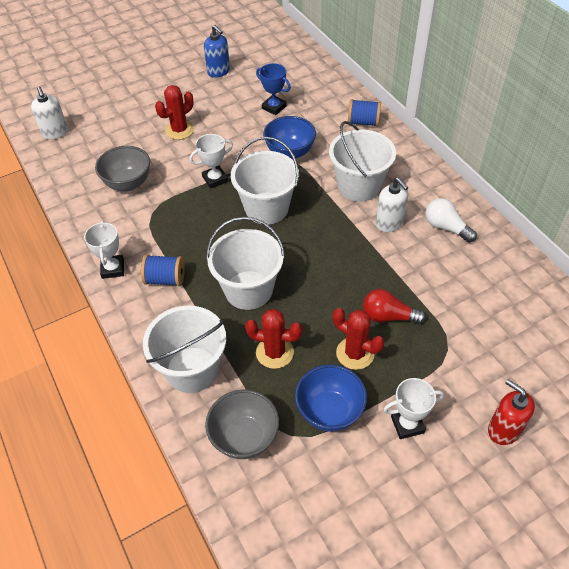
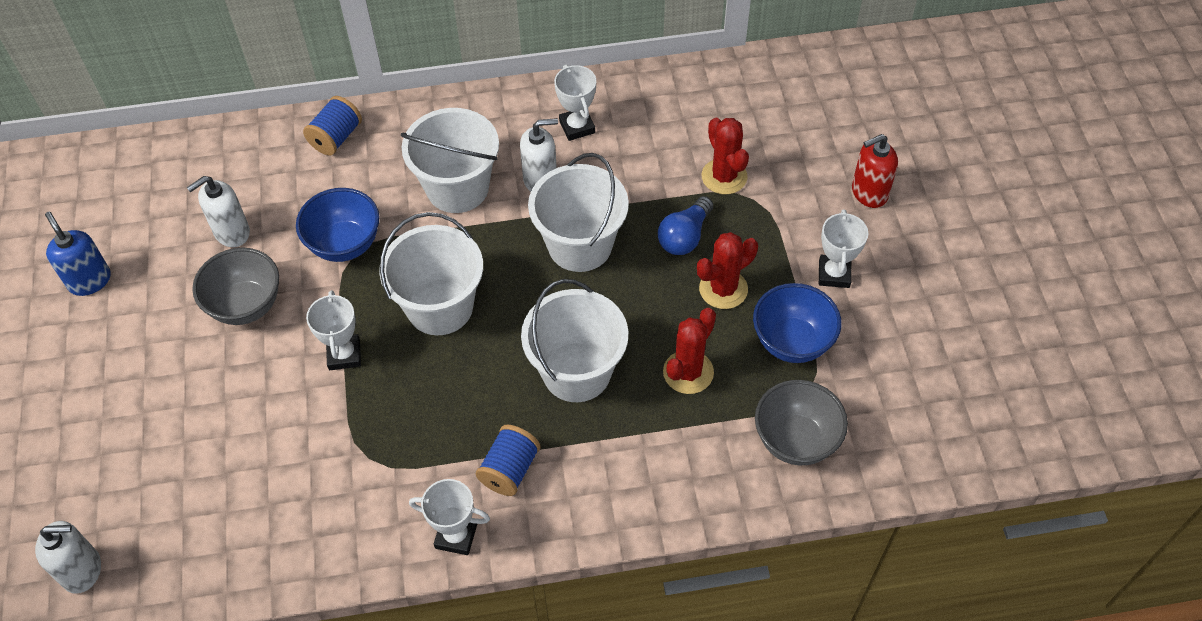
camera: 70 degrees left, 5 degrees up
(128, 183) = (284, 478): grey bowl -> grey bowl (246, 305)
(179, 130) = (201, 374): red cactus -> red cactus (724, 176)
(192, 369) = (677, 473): white bucket -> white bucket (580, 245)
(218, 71) = (89, 280): blue soap dispenser -> blue soap dispenser turned 105 degrees counterclockwise
(274, 107) = (231, 232): blue trophy -> white soap dispenser
(388, 316) = (685, 236): red light bulb -> blue light bulb
(446, 227) = (577, 127): white light bulb -> white trophy

